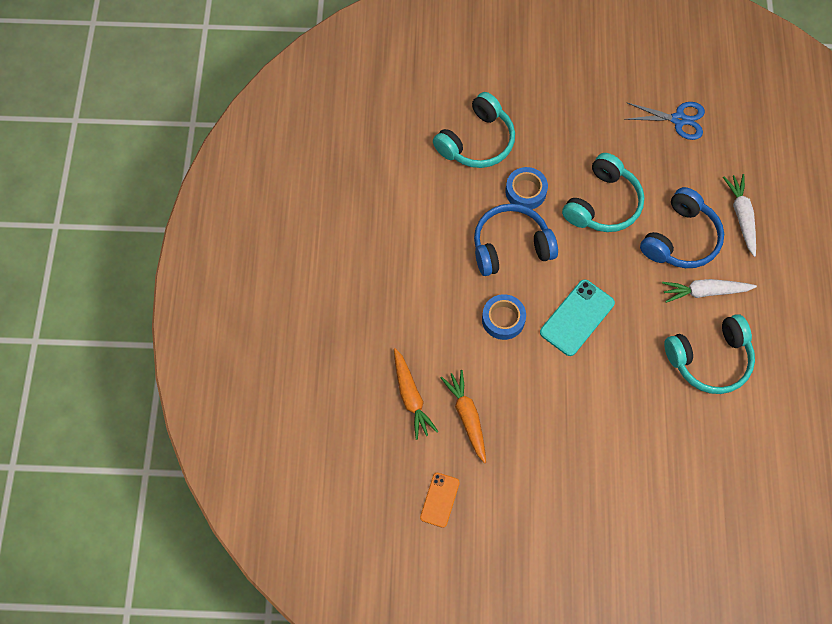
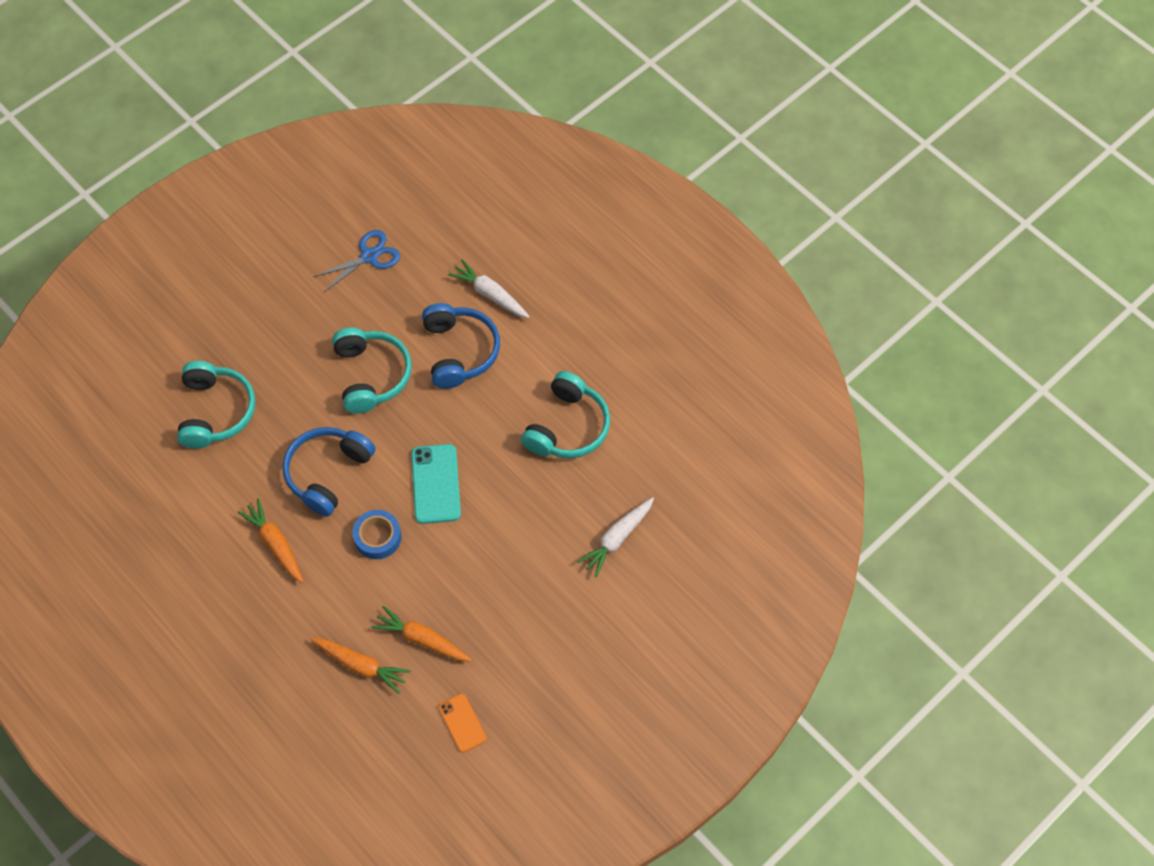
camera: 45 degrees left, 5 degrees down
(432, 264) = (275, 544): none -> orange carrot
(525, 191) = (297, 418): blue tape -> none
(705, 292) = (516, 377): white carrot -> white carrot (617, 538)

